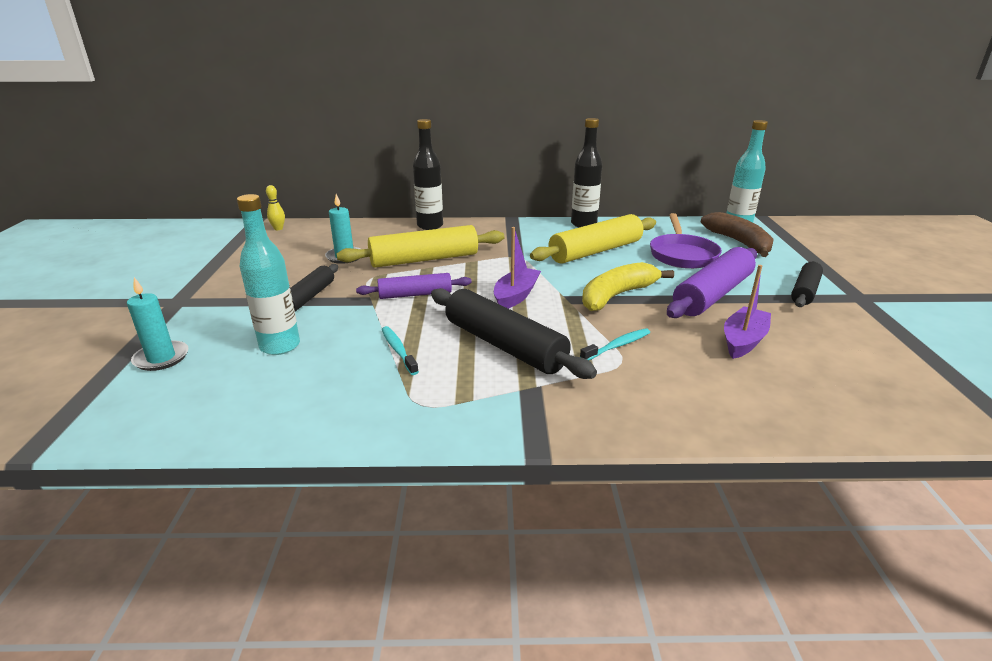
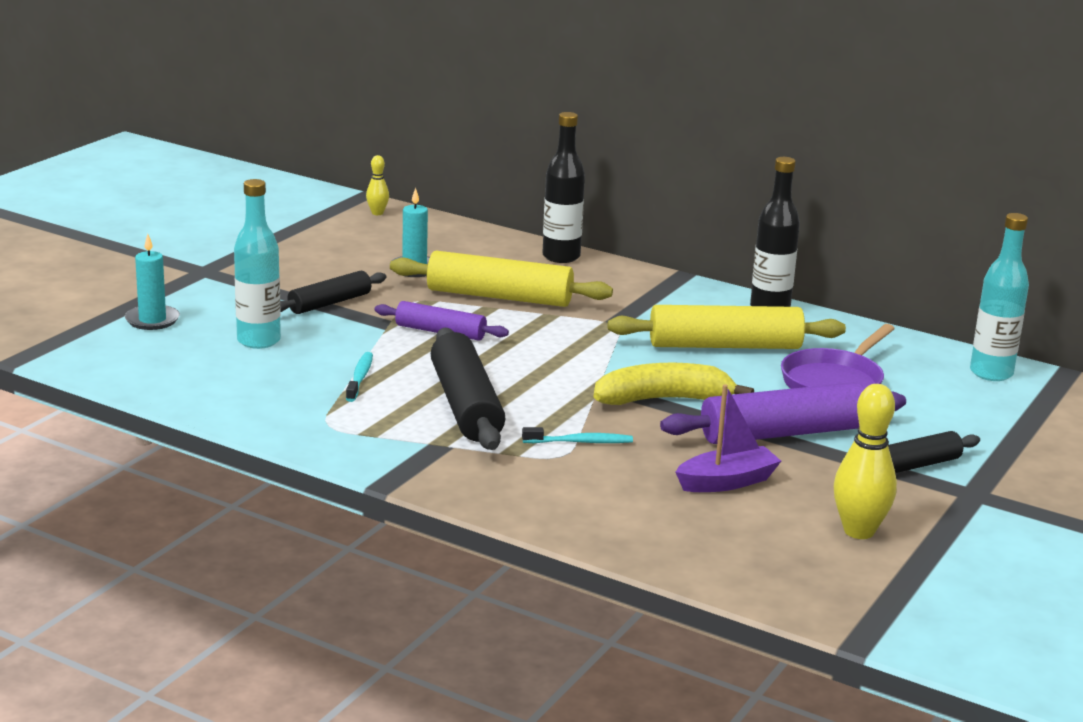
camera: 30 degrees right, 5 degrees down
(516, 296) = (547, 365): purple boat -> none
(739, 242) = (949, 391): brown banana -> none
(864, 347) = (859, 531): none -> yellow bowling pin

